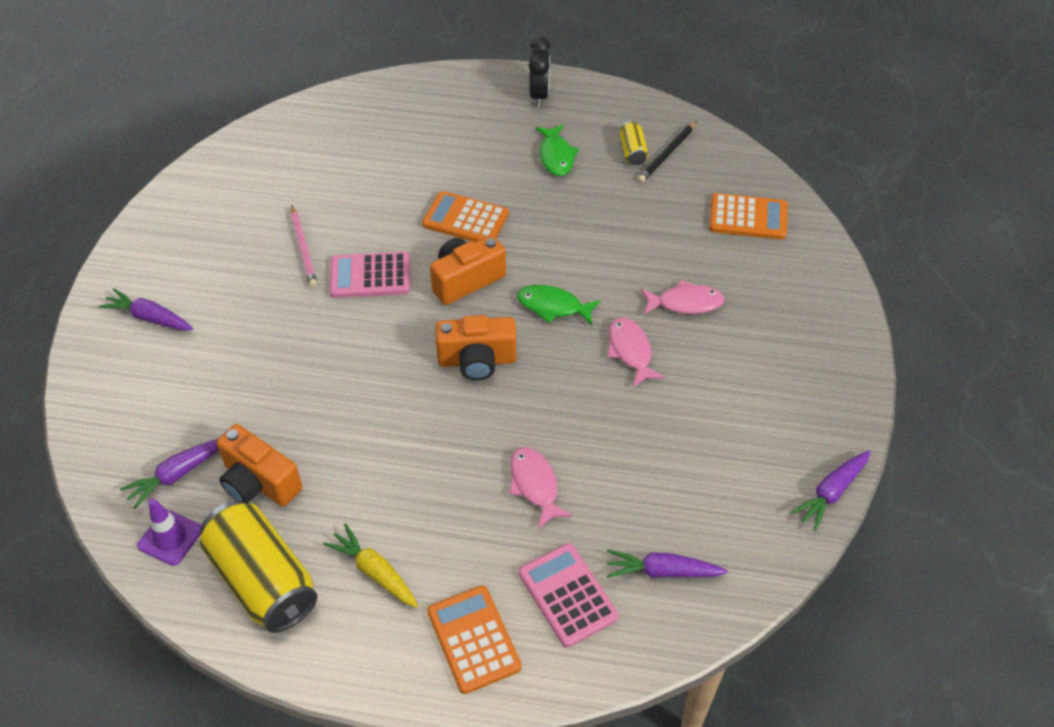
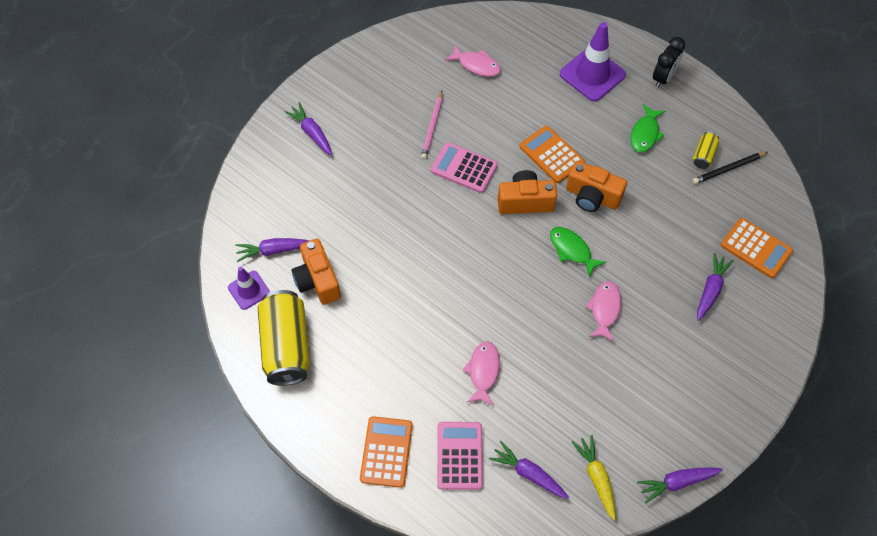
camera: 30 degrees right, 10 degrees up
(374, 572) = (353, 376): yellow carrot -> yellow carrot (596, 478)
(459, 122) = (592, 74): none -> purple traffic cone
(477, 360) = (498, 265): orange camera -> orange camera (592, 197)
(685, 303) = (666, 292): pink fish -> pink fish (476, 65)
(730, 278) = (710, 290): none -> purple carrot

